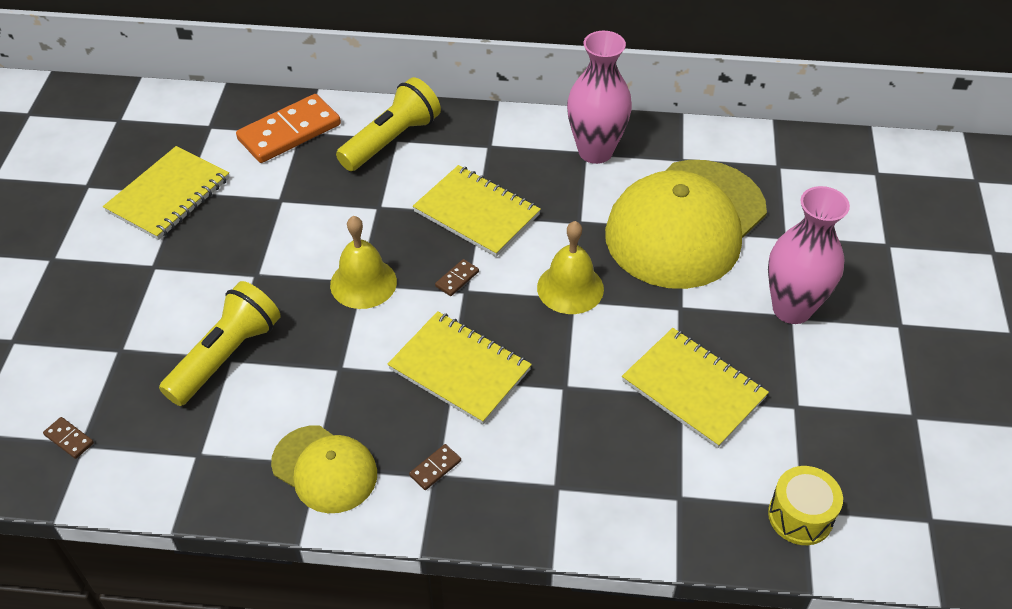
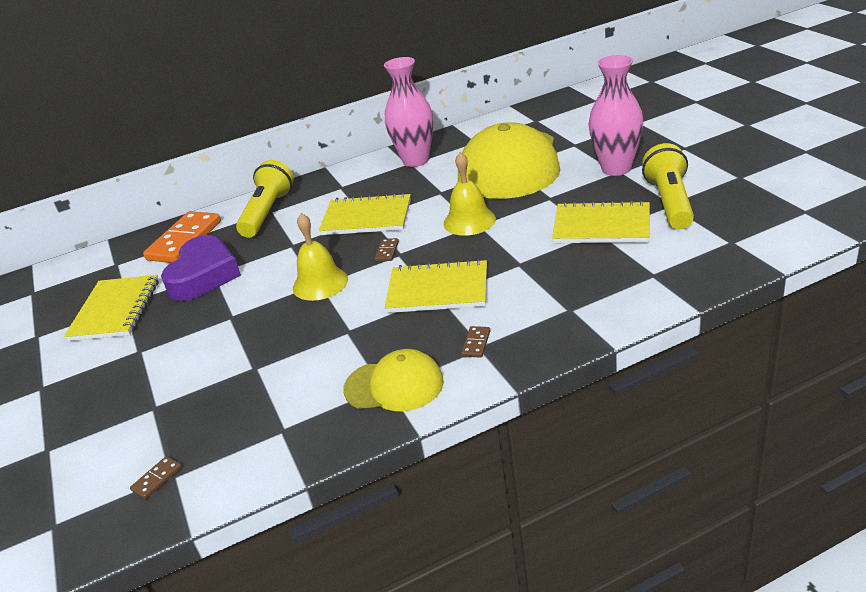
camera: 25 degrees left, 15 degrees down
(69, 439) = (157, 479): brown domino -> brown domino turned 60 degrees counterclockwise
(226, 356) = (250, 367): yellow flashlight -> yellow flashlight (670, 202)
(272, 198) = (204, 275): none -> purple heart
(800, 516) = (733, 246): yellow drum -> none

